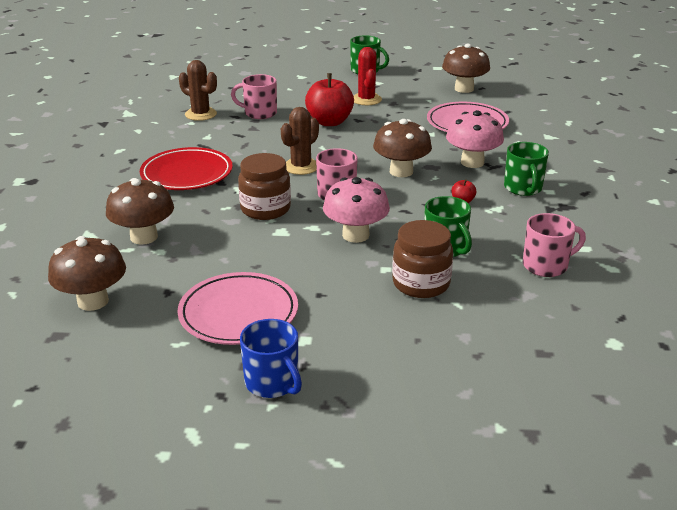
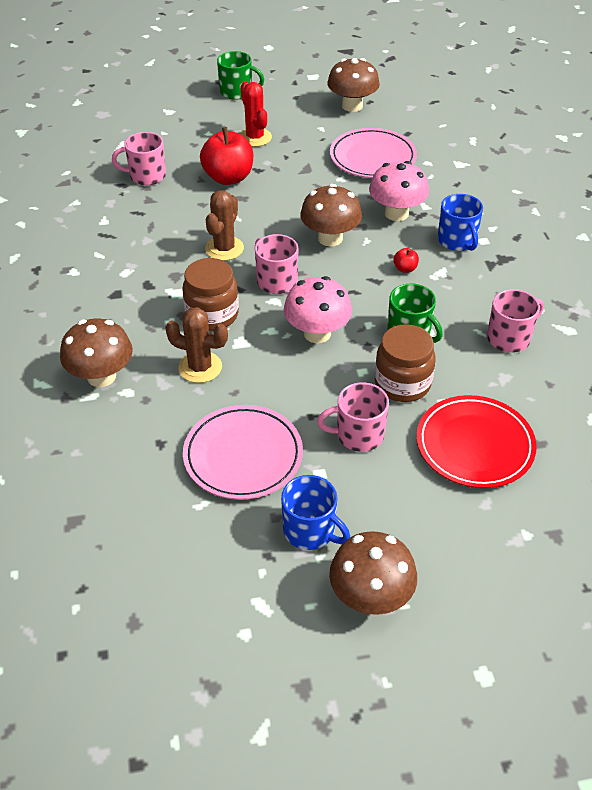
camera: 15 degrees left, 15 degrees up
(93, 301) = (89, 471): brown mushroom -> brown mushroom (370, 596)
(187, 174) = (106, 279): red plate -> red plate (474, 445)
(200, 114) = (81, 188): brown cactus -> brown cactus (200, 367)
(358, 316) = (358, 435): none -> pink mug
(523, 188) = (457, 241): green mug -> blue mug

